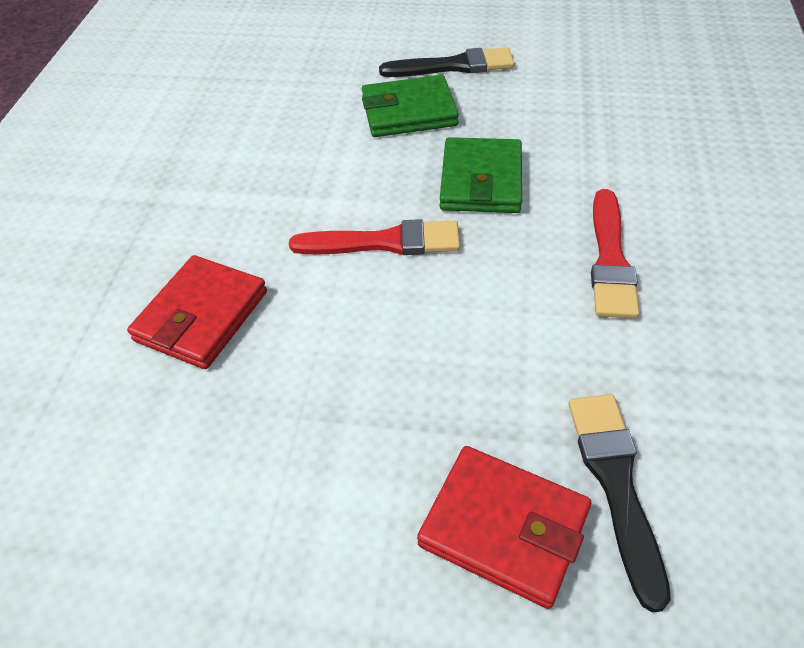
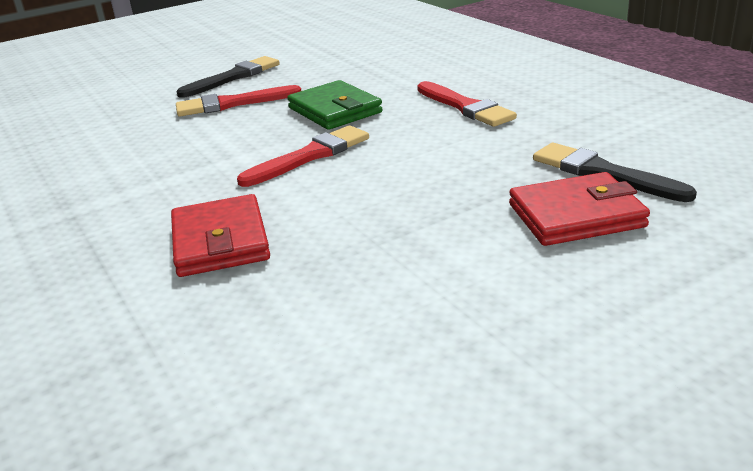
camera: 40 degrees left, 20 degrees down
(409, 112) = (232, 104): green wallet -> red brush

